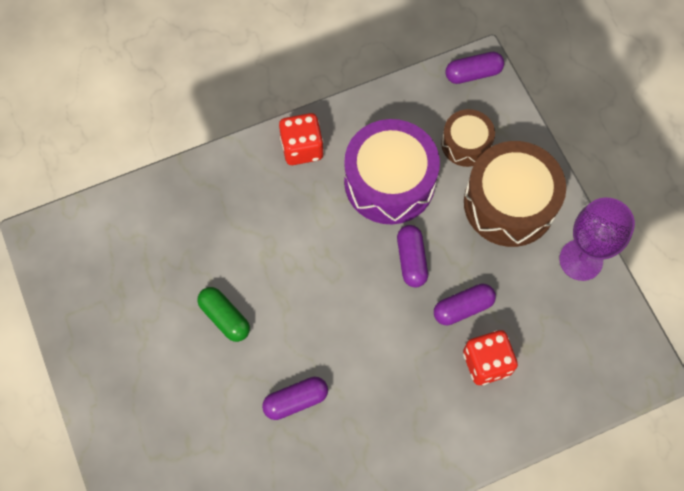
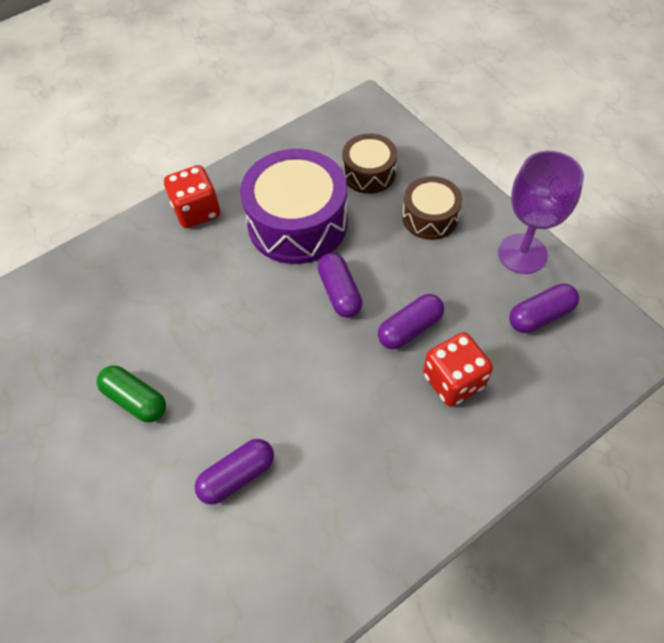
camera: 10 degrees left, 10 degrees down
(473, 74) = (359, 113): purple capsule -> purple capsule (540, 316)
(509, 203) = (430, 217): brown drum -> brown drum, size x0.56

